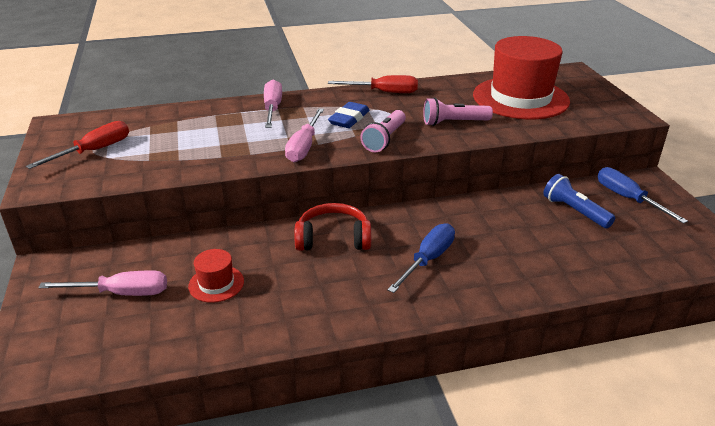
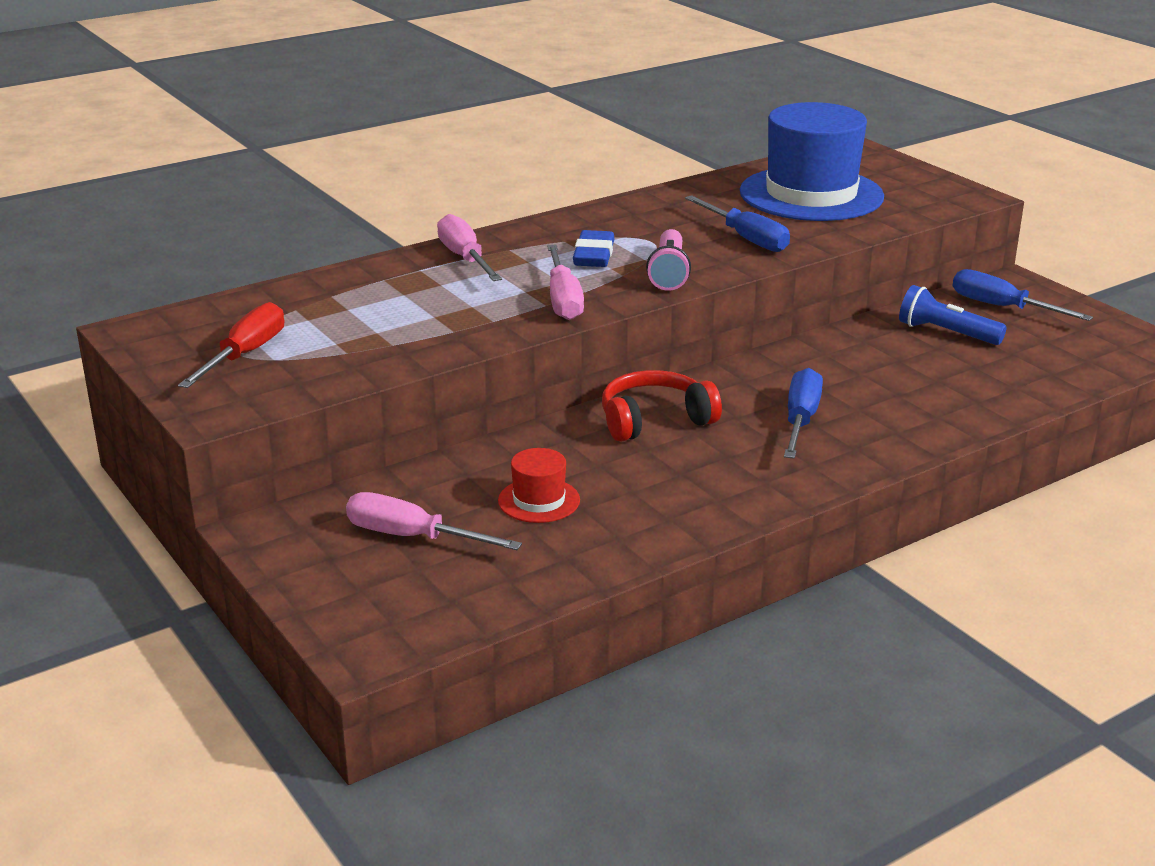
camera: 20 degrees left, 5 degrees down
(121, 293) = (412, 537): pink screwdriver -> pink screwdriver turned 135 degrees counterclockwise
(384, 92) = (612, 213): red screwdriver -> none
(454, 122) = (746, 238): pink flashlight -> blue screwdriver
(520, 98) = (811, 194): red hat -> blue hat

